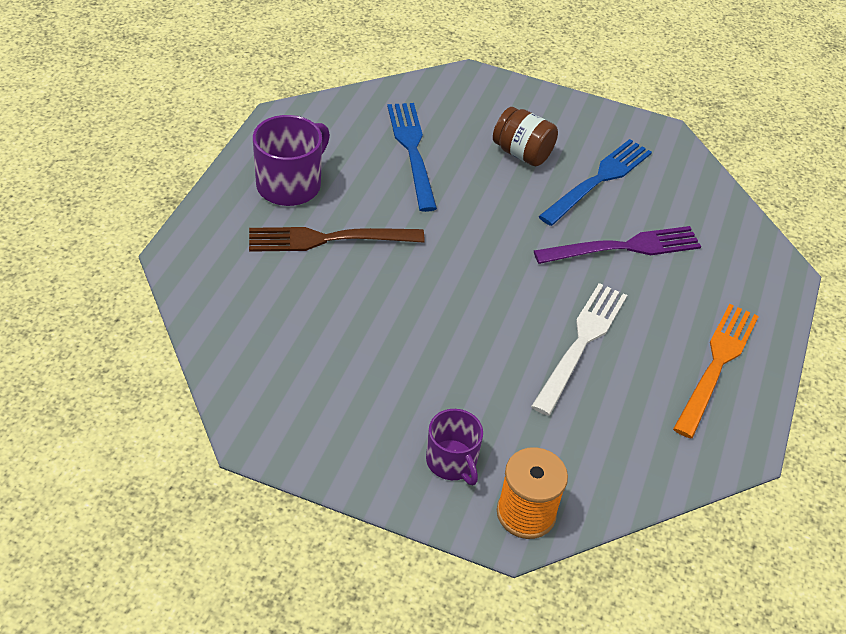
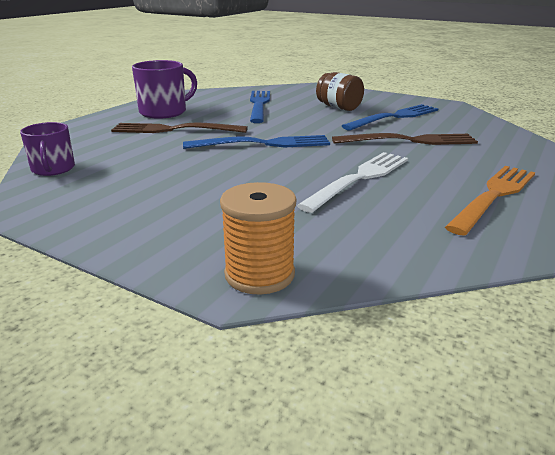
camera: 15 degrees right, 20 degrees down
(452, 462) = (199, 234): purple mug -> purple mug (53, 169)
(455, 269) = (264, 144): none -> blue fork
(625, 247) = (410, 141): purple fork -> brown fork

